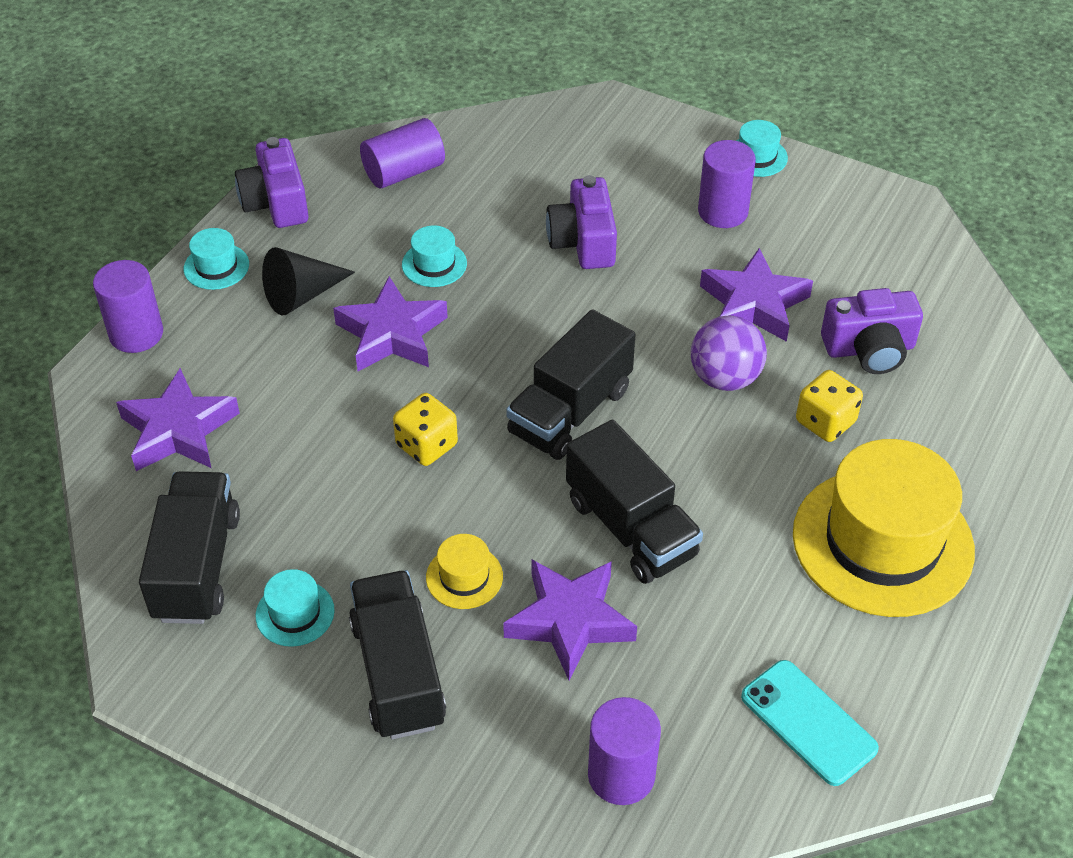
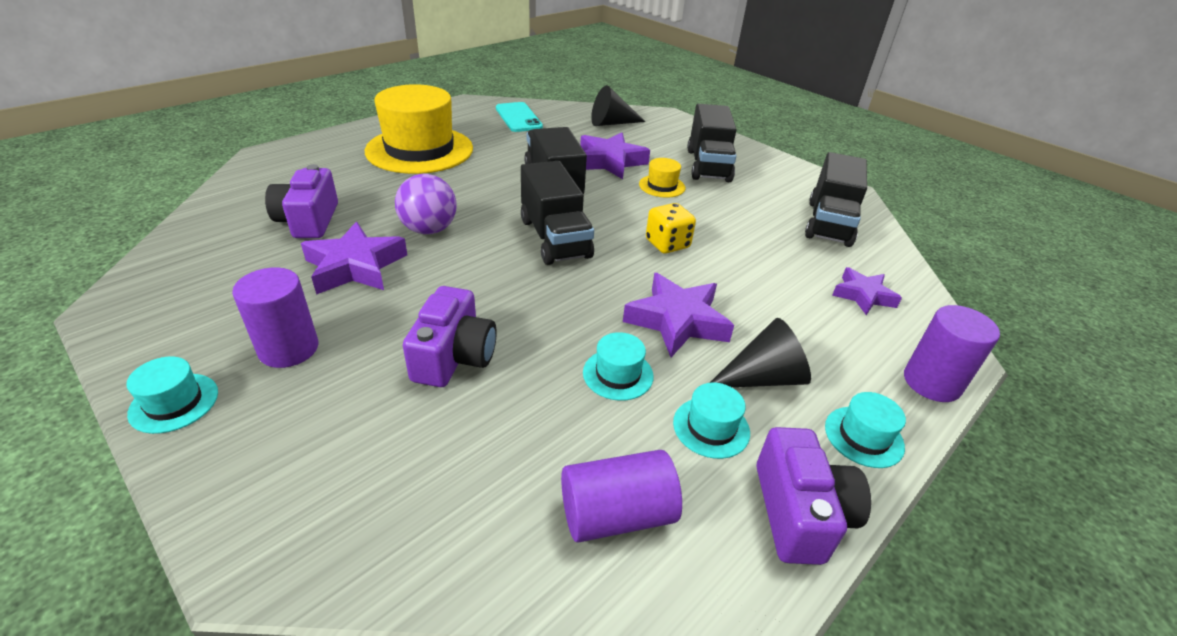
camera: 165 degrees left, 10 degrees down
(178, 430) = (863, 295): purple star -> purple star, size x0.64
(295, 613) = (764, 194): turquoise hat -> turquoise hat (711, 427)
(570, 411) = (555, 238): black truck -> black truck turned 105 degrees clockwise
(621, 775) = (612, 123): purple cylinder -> black cone
(825, 422) = (389, 195): yellow dice -> none
(869, 349) = (308, 220): purple camera -> purple camera turned 105 degrees counterclockwise

